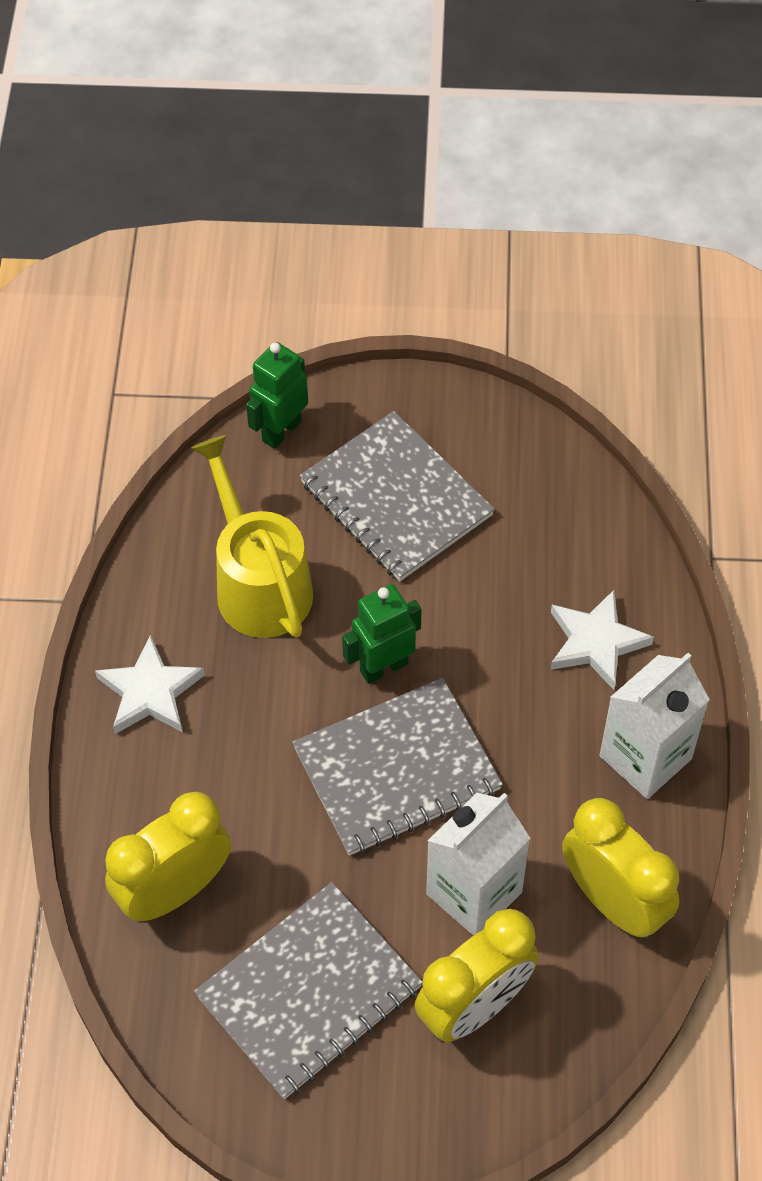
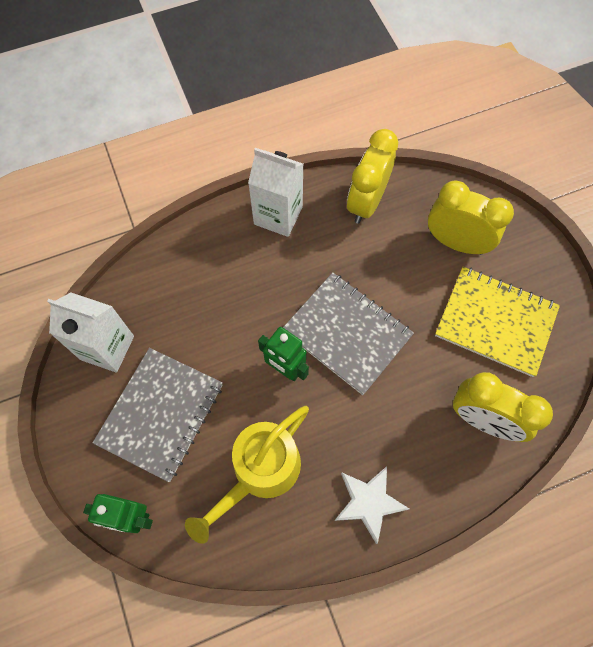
camera: 115 degrees left, 10 degrees up
(309, 991) = (495, 322): grey notebook -> yellow notebook
(474, 893) = (397, 266): white carton -> white carton (107, 347)
(595, 642) = (217, 263): white star -> none

